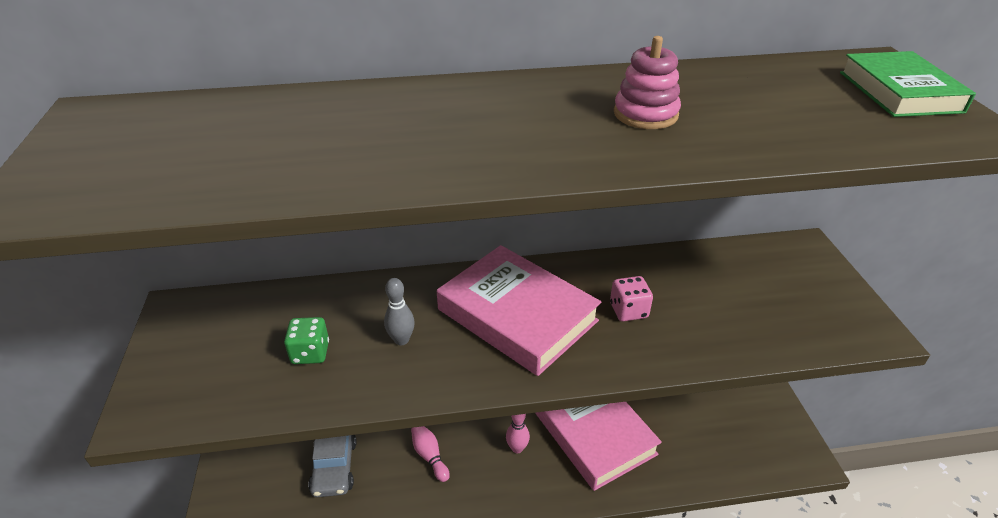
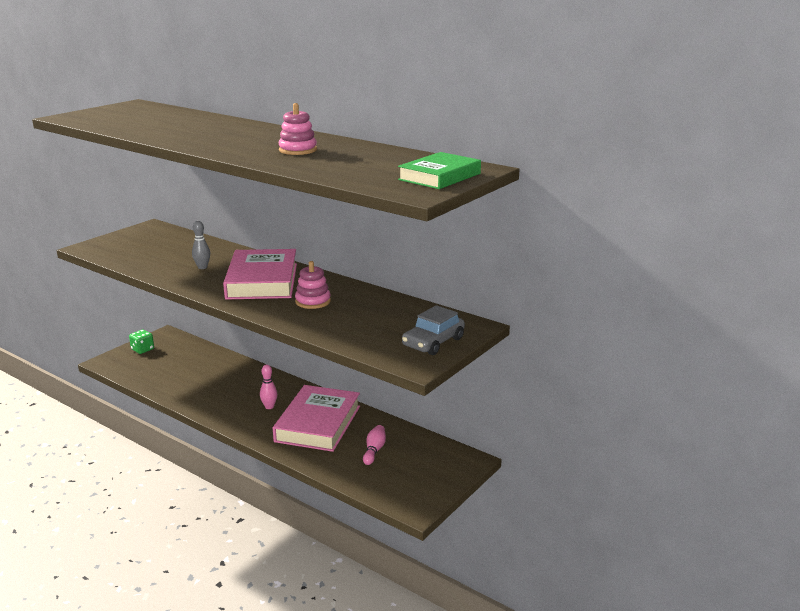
camera: 45 degrees right, 15 degrees down
(310, 353) = (165, 256): green dice -> green dice (142, 349)
(334, 467) = (184, 366): grey car -> grey car (433, 342)
(429, 456) = (226, 386): pink bowling pin -> pink bowling pin (374, 450)
(628, 310) = (313, 301): pink dice -> pink stacking toy

